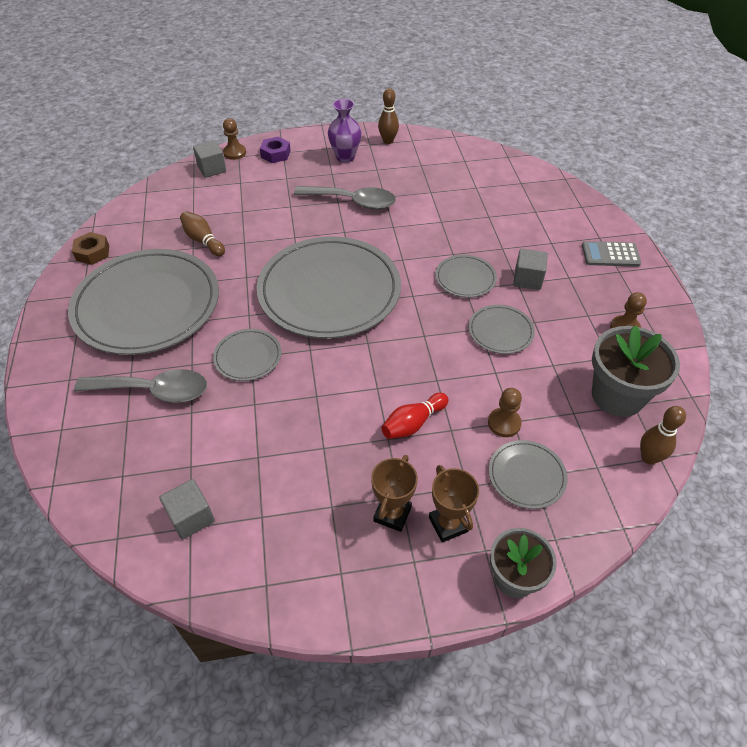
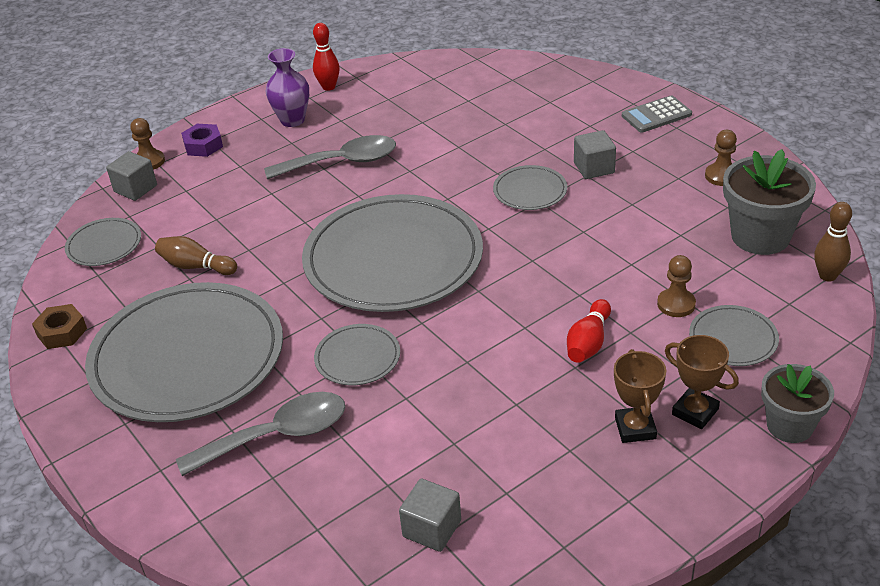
camera: 25 degrees left, 10 degrees down
(388, 141) = (328, 87): brown bowling pin -> red bowling pin
(500, 331) = (606, 225): grey plate -> grey plate (104, 245)

